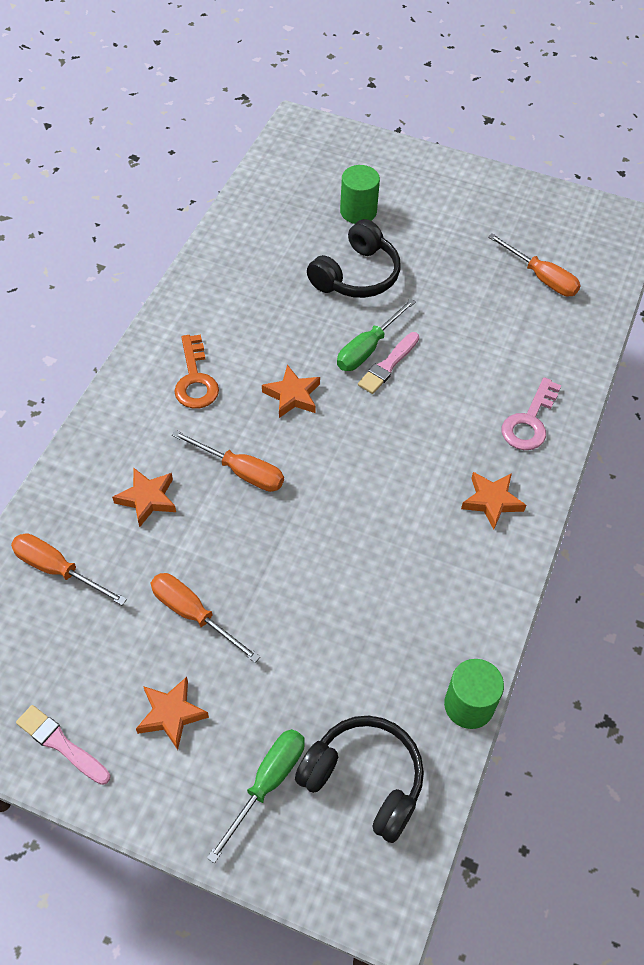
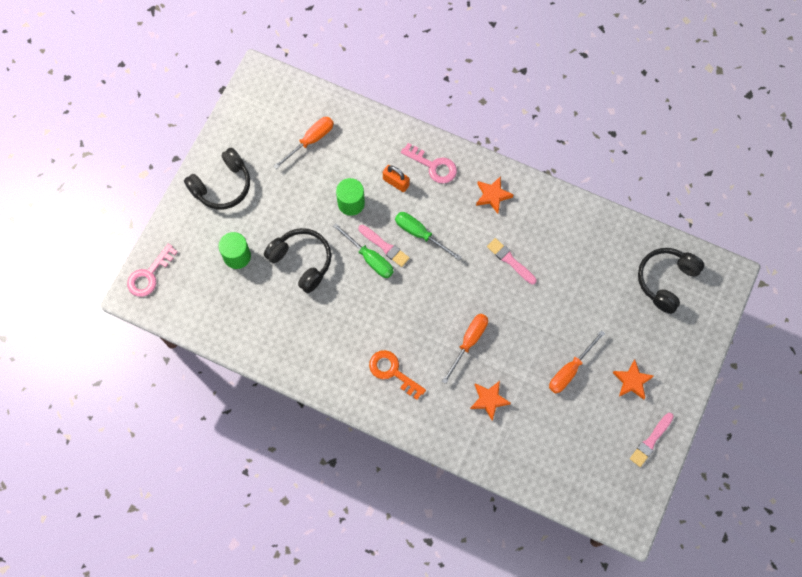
camera: 85 degrees left, 15 degrees up
(57, 570) = (540, 452): orange screwdriver -> none
(195, 379) = (392, 372): orange key -> orange key turned 135 degrees counterclockwise
(267, 783) = (669, 330): green screwdriver -> green screwdriver (420, 234)
(292, 395) = (408, 308): orange star -> none
(326, 135) = (149, 275): none -> pink key
(381, 527) = (510, 260): none -> pink brush
(456, 193) = (222, 185): none -> black headphones
(469, 705) = (623, 224): green cylinder -> green cylinder (351, 203)
(493, 376) = (396, 182): none -> orange padlock

